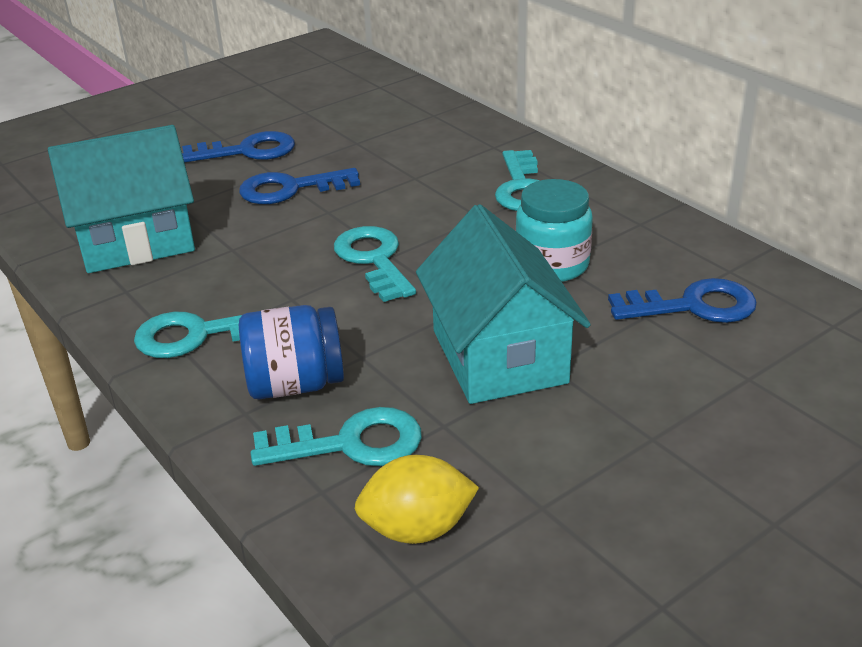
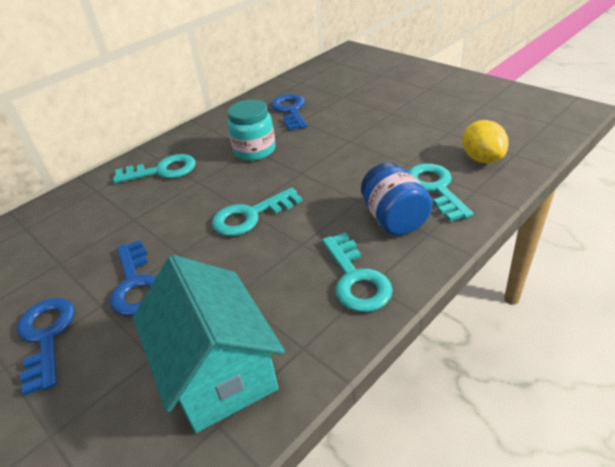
camera: 95 degrees left, 5 degrees up
(499, 356) = (345, 155): turquoise house -> none

